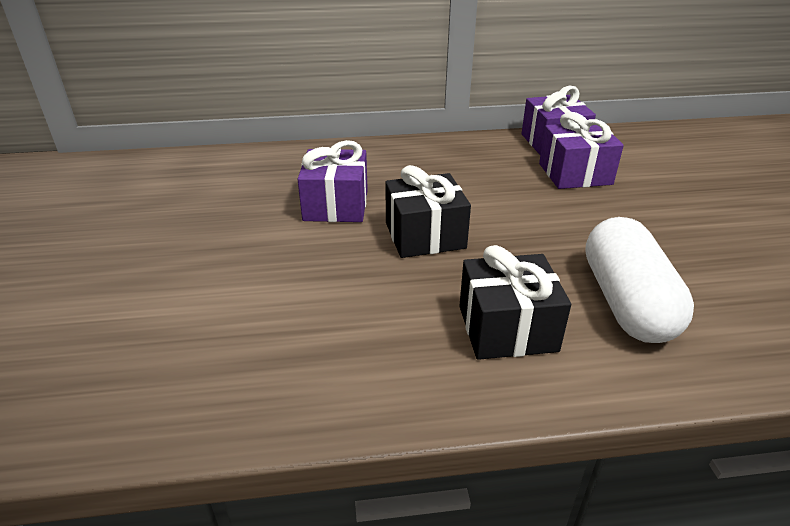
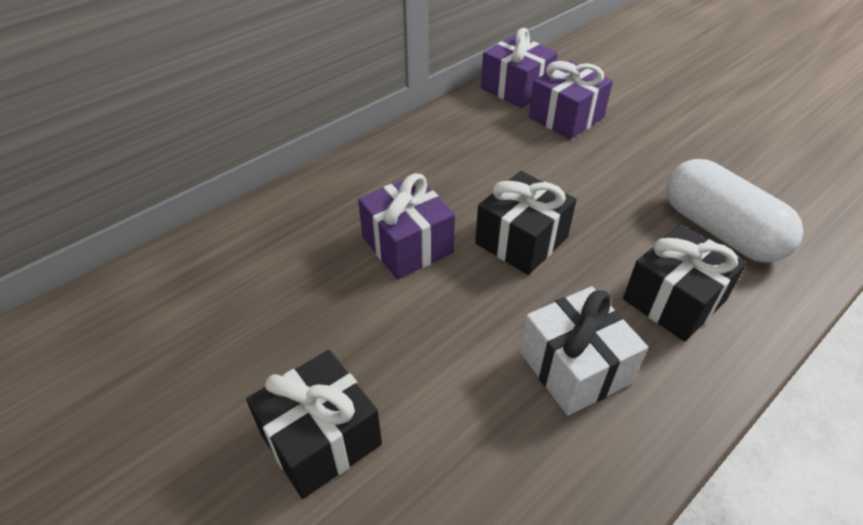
camera: 35 degrees left, 10 degrees up
(143, 281) = (321, 438): none -> black gift
(358, 329) = (574, 367): none -> white gift

